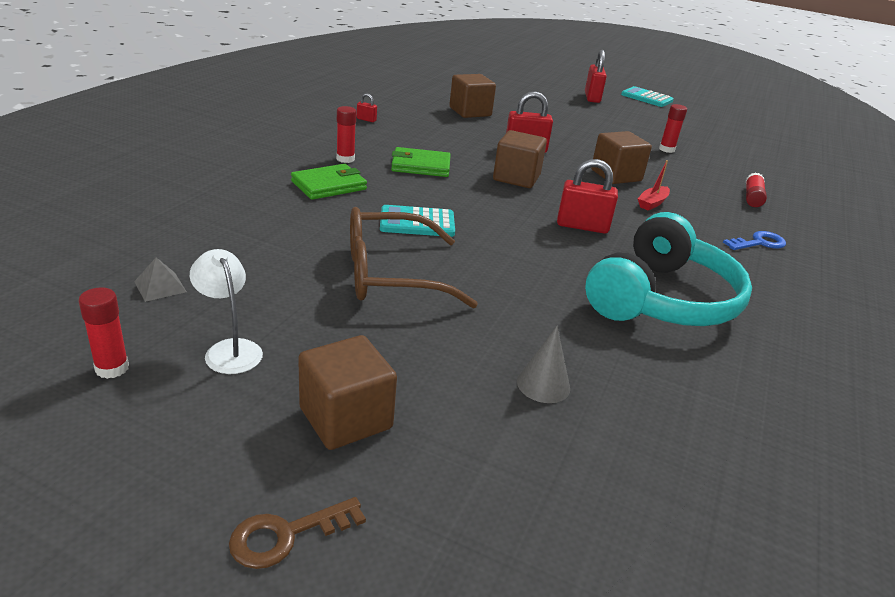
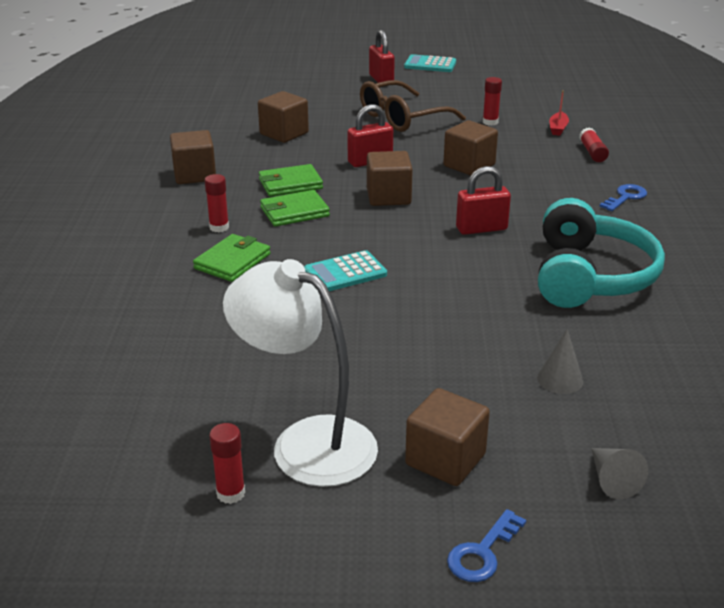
camera: 20 degrees left, 0 degrees up
(160, 286) = (190, 412): grey pyramid -> none
(229, 349) = (306, 442): white lamp -> white lamp, size x2.04
(286, 535) = (482, 553): brown key -> blue key
(366, 120) = (194, 175): red padlock -> brown cube
(390, 275) = (369, 331): brown glasses -> brown glasses (402, 118)
(438, 146) = (290, 184): none -> green wallet
(511, 515) = (612, 480): none -> grey cone
(652, 203) = (519, 185): red boat -> red boat (558, 128)

